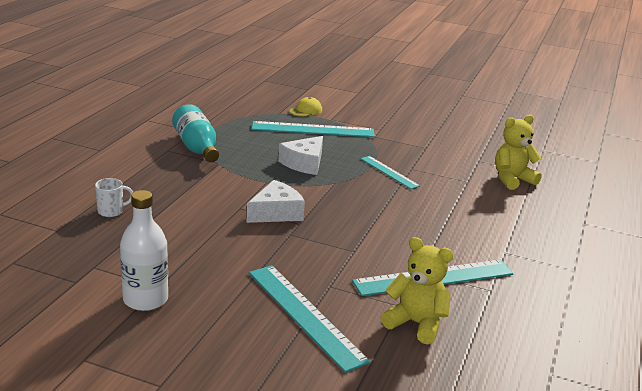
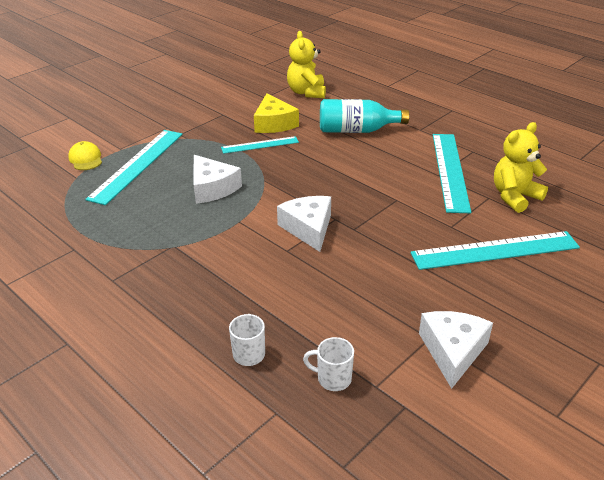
camera: 65 degrees left, 10 degrees up
(96, 247) = (333, 378): none -> white mug
(145, 299) = (452, 351): white bottle -> white cheese
(197, 148) = (123, 255): turquoise bottle -> turquoise bottle (357, 130)
(433, 172) = (274, 123): none -> yellow cheese

